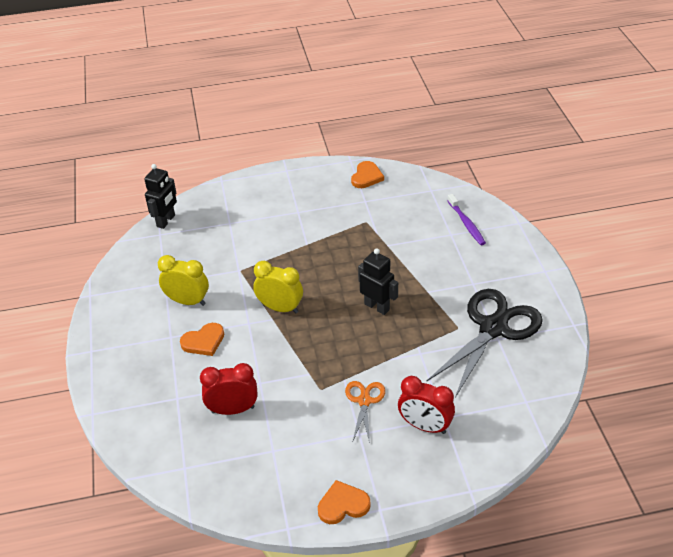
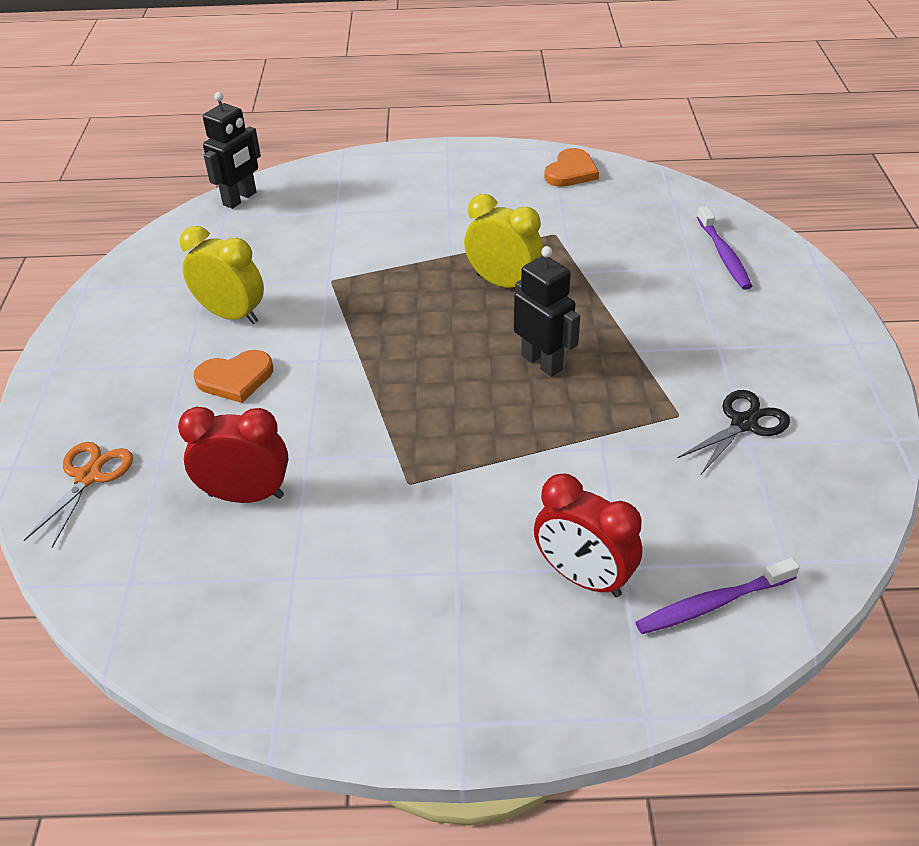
camera: 10 degrees right, 0 degrees up
(280, 308) = (377, 344): yellow clock -> yellow clock (503, 283)
(343, 505) = (392, 701): orange heart -> none
(364, 401) = (481, 514): orange scissors -> orange scissors (88, 476)
(492, 429) = (712, 604): none -> purple toothbrush
(493, 328) = (744, 423): black scissors -> black scissors, size x0.49

